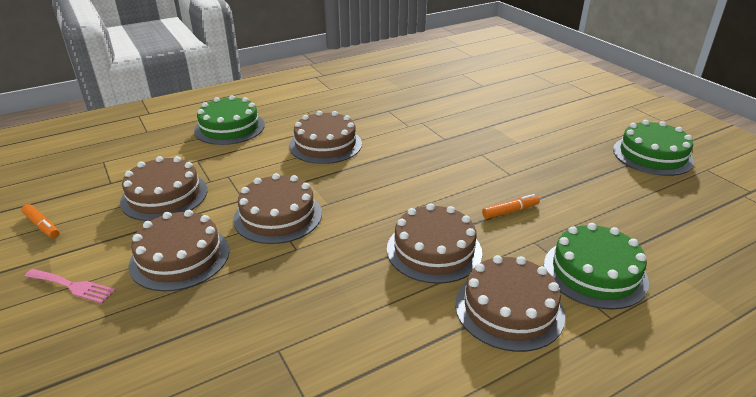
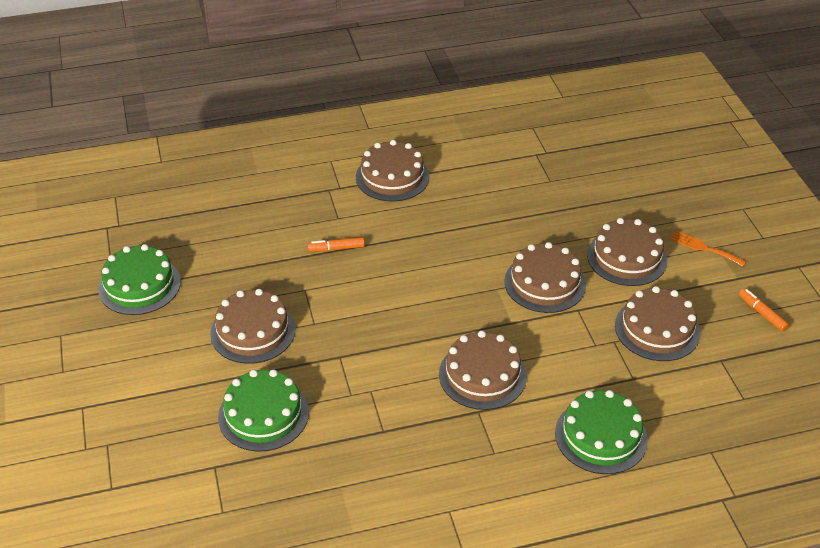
camera: 165 degrees left, 10 degrees up
(73, 286) = (704, 248): pink fork -> orange fork
(434, 250) = (421, 226): brown cake -> brown cake (253, 331)
(595, 272) = (314, 188): green cake -> green cake (263, 414)

